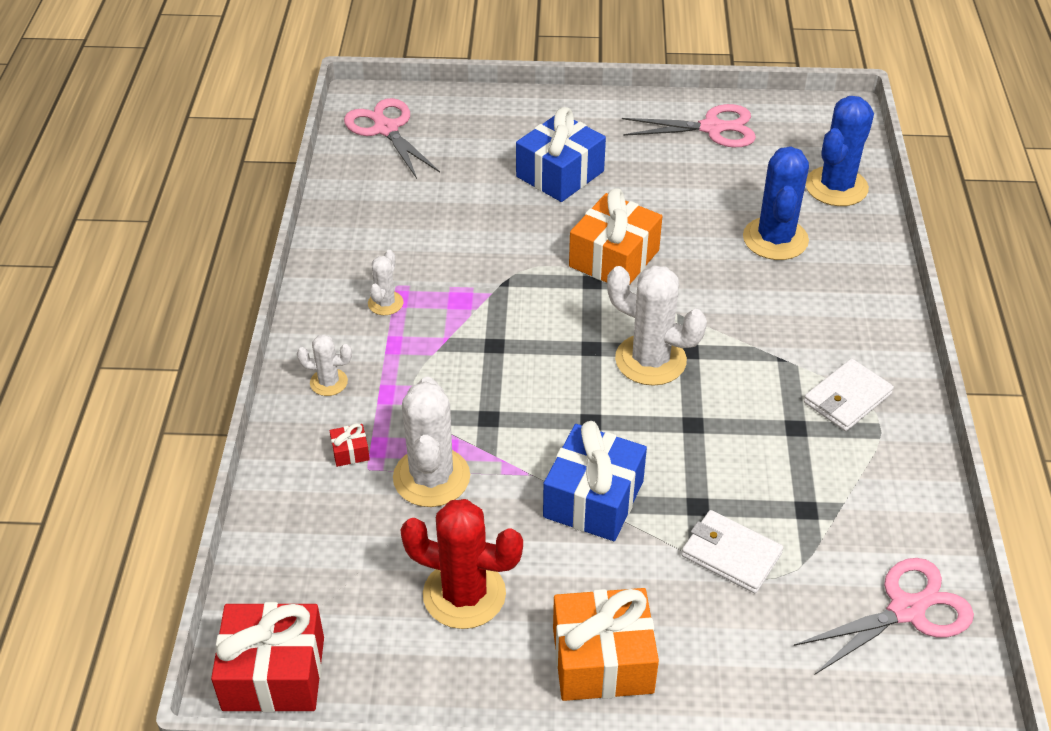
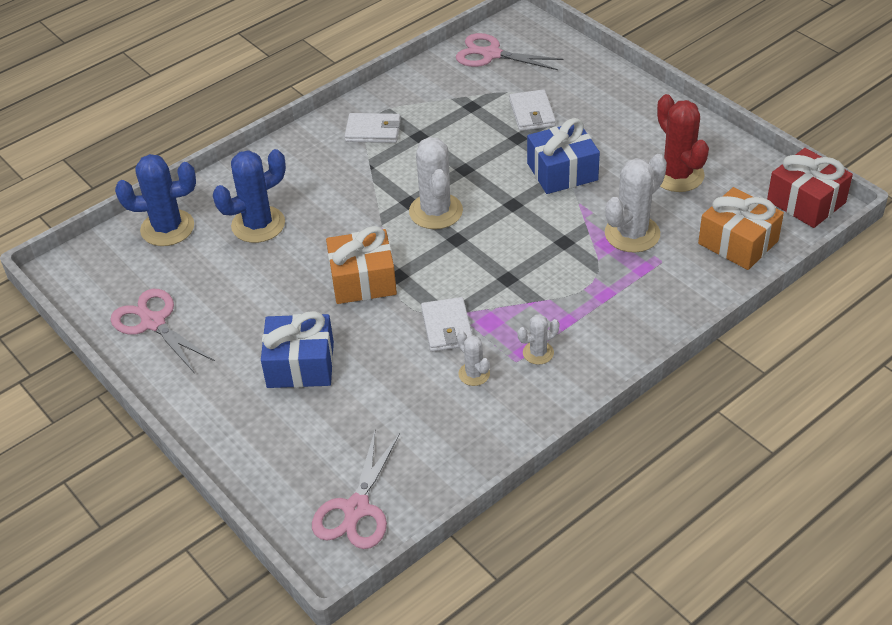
camera: 130 degrees left, 0 degrees up
(328, 382) = (632, 325): white cactus -> white cactus (474, 374)
(350, 452) = (662, 276): red gift -> none
(489, 271) = (447, 327): none -> white wallet
(602, 660) = (644, 116): orange gift -> orange gift (738, 242)

